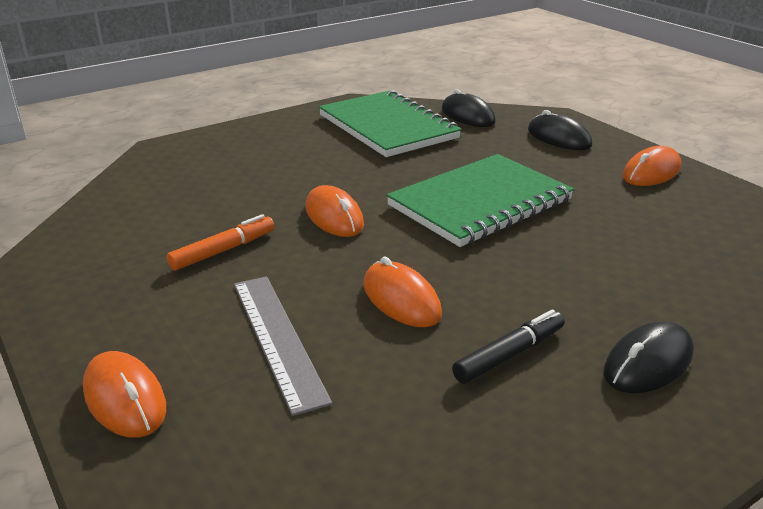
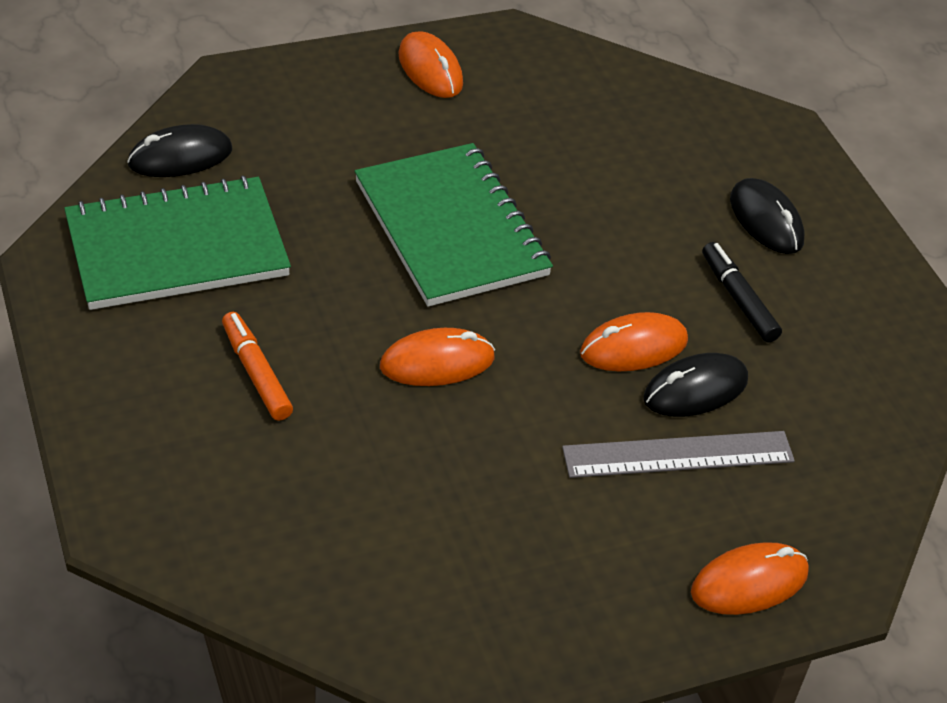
camera: 80 degrees left, 15 degrees up
(223, 250) = (487, 479): orange marker -> orange marker (256, 373)
(559, 138) = (301, 102): black mouse -> black mouse (695, 390)

